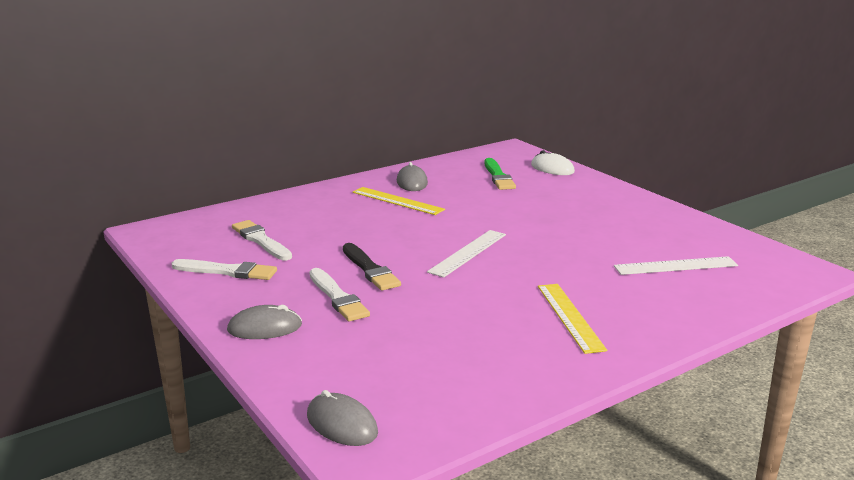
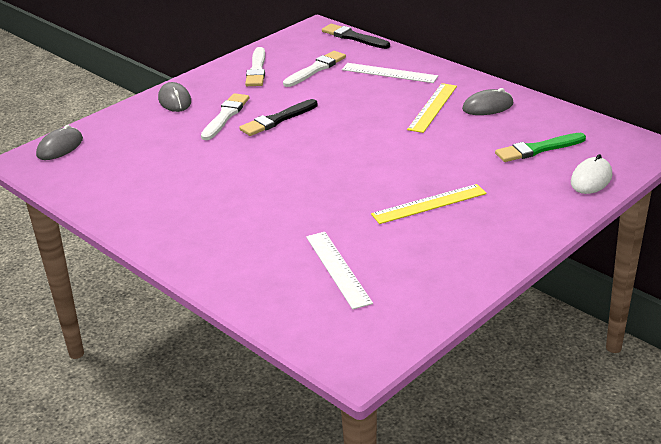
camera: 80 degrees right, 10 degrees up
(200, 216) = (353, 37): none -> black brush
(337, 297) = (225, 116): white brush -> white brush turned 150 degrees clockwise
(468, 253) = (326, 156): white ruler -> white ruler (389, 73)
(569, 317) = (214, 215): yellow ruler -> yellow ruler (429, 204)

